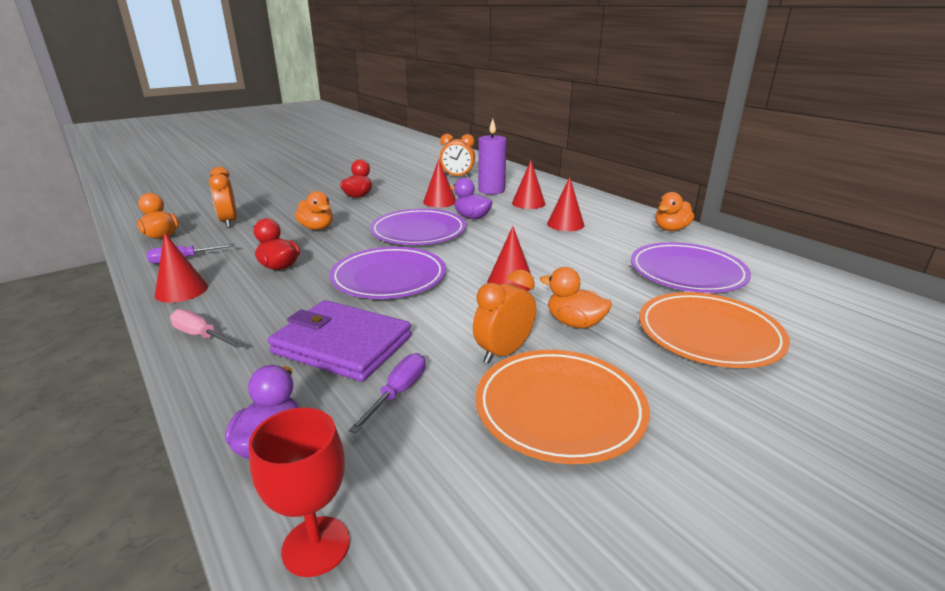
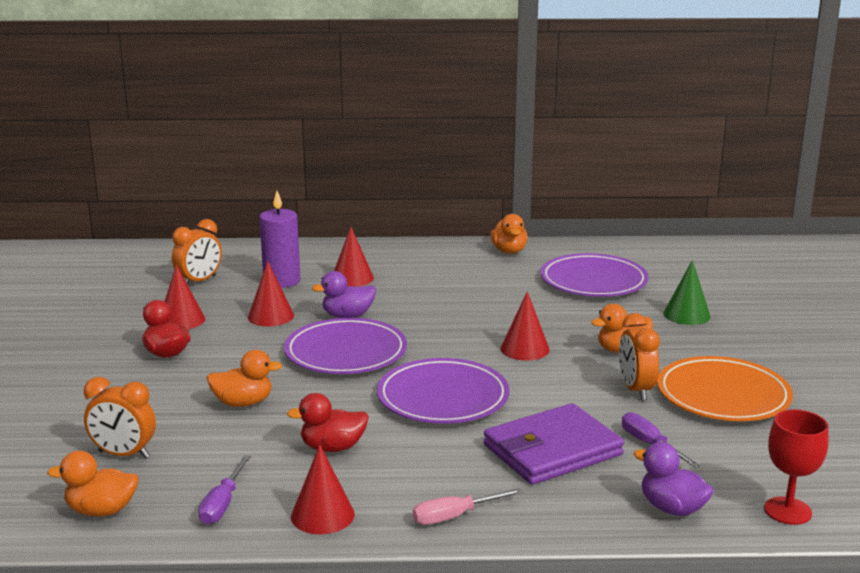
camera: 55 degrees left, 5 degrees down
(565, 224) = (433, 283): red cone -> red cone (181, 320)
(709, 334) = (686, 315): orange plate -> green cone

